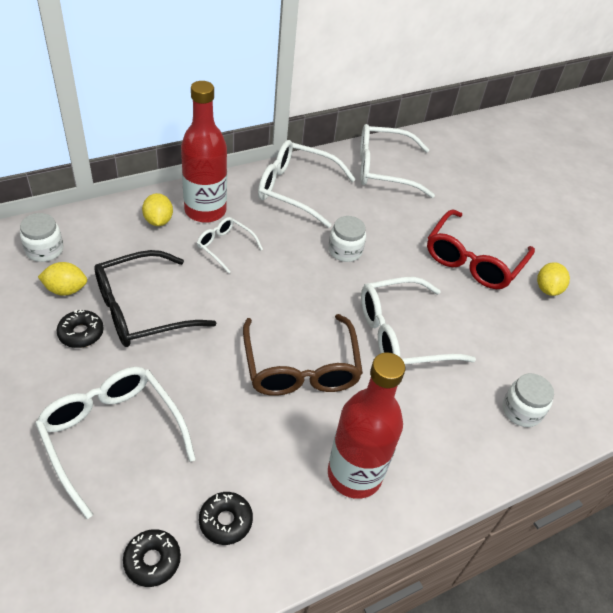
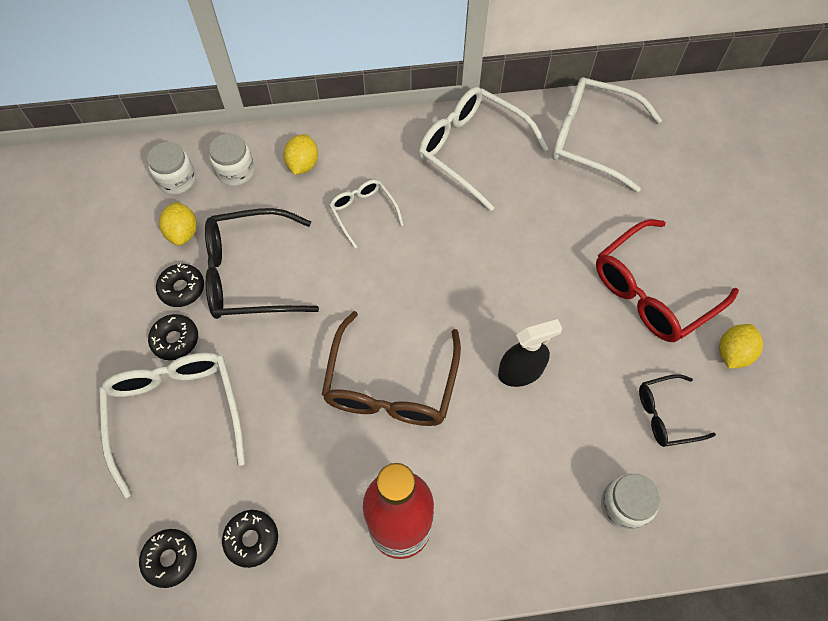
camera: 25 degrees right, 15 degrees up
(66, 289) = (183, 233): yellow lemon -> yellow lemon turned 60 degrees clockwise
(89, 375) = (175, 340): none -> black donut
(205, 211) = (358, 160): red bottle -> none
(345, 251) = (498, 246): white jar -> white jar (235, 171)
(401, 334) = (520, 371): white glasses -> black spray bottle
(521, 340) = (665, 415): none -> black glasses

